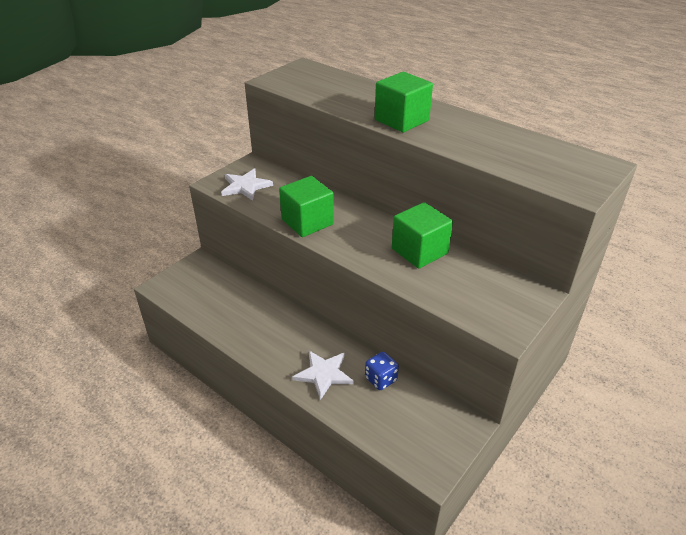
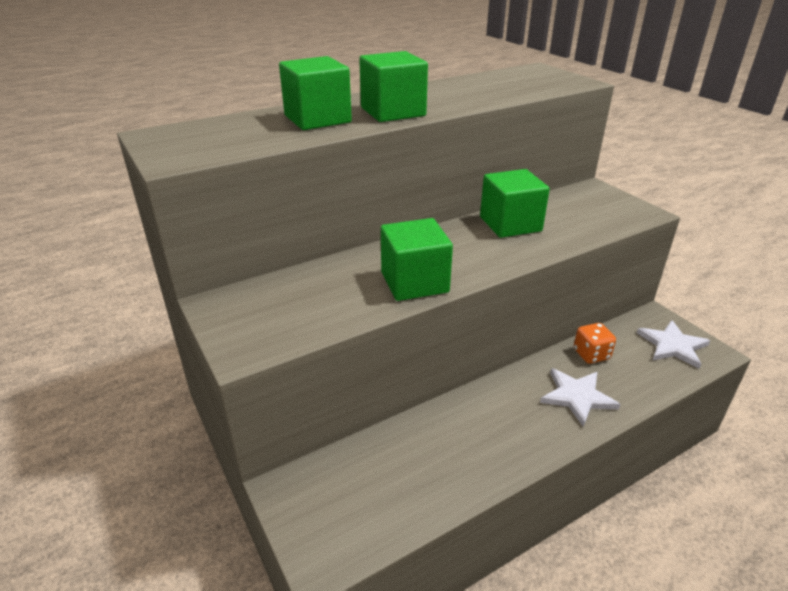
camera: 70 degrees left, 5 degrees down
(245, 186) = (281, 320): white star -> white star (673, 346)
(364, 100) = (317, 119): none -> green cube
(381, 379) = (591, 354): blue dice -> orange dice

